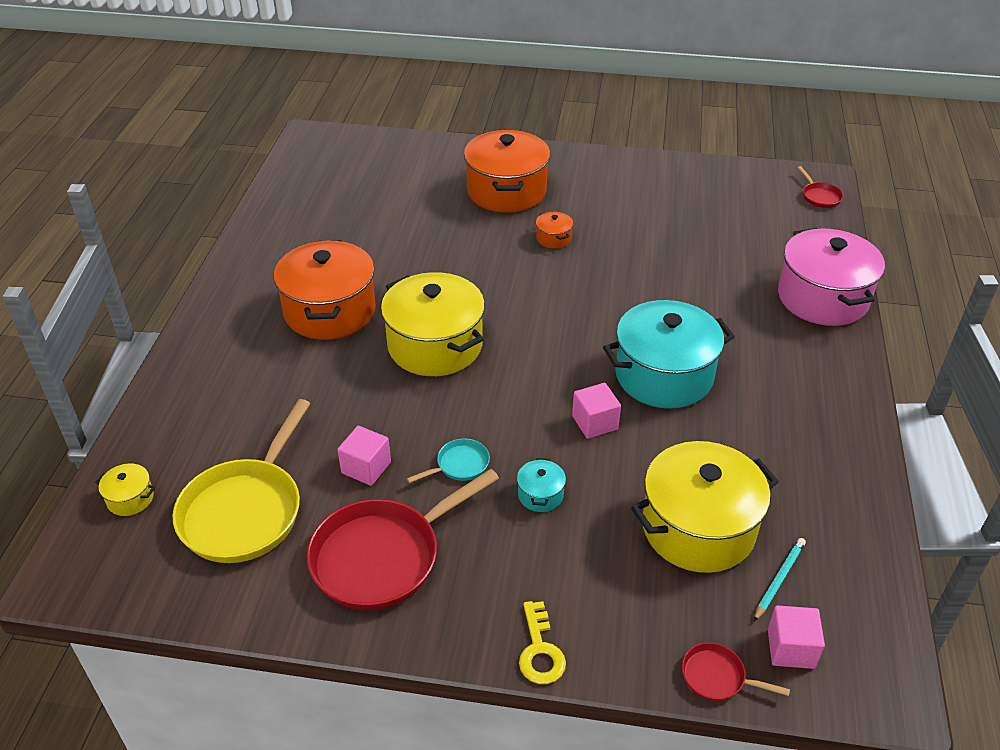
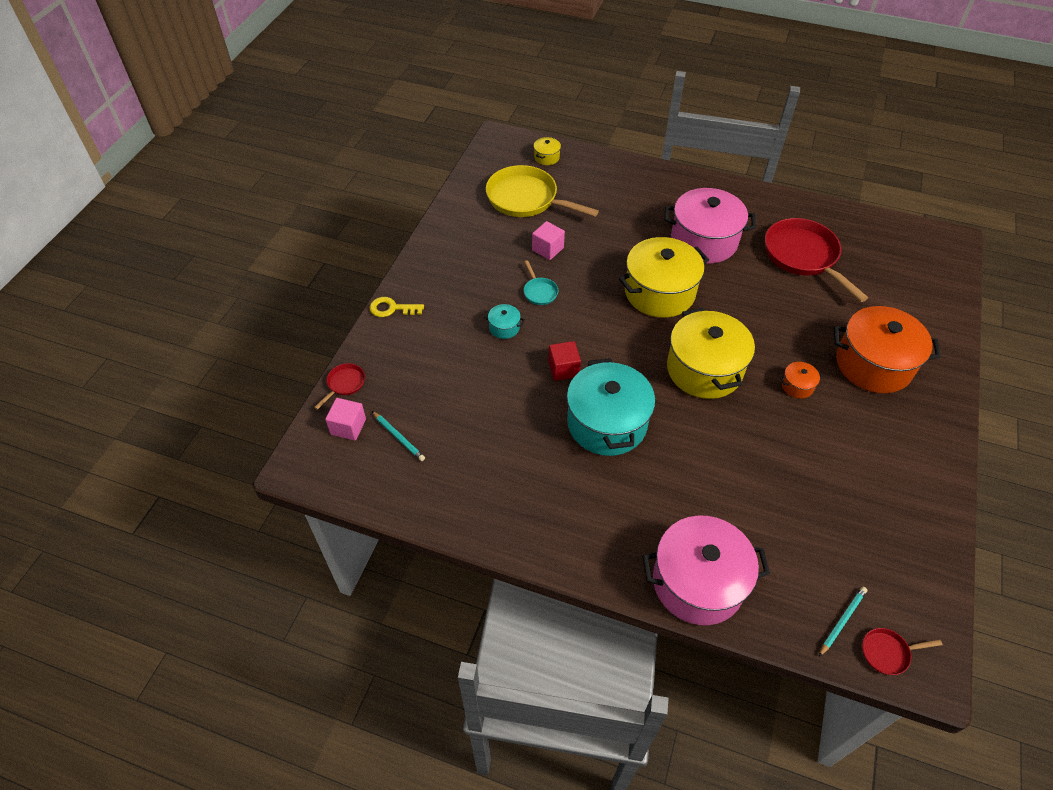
camera: 100 degrees right, 10 degrees up
(330, 311) = (704, 241): orange pot -> pink pot
(383, 556) = (477, 251): red pan -> red pan (803, 256)
(595, 422) = (563, 369): pink cube -> red cube
(698, 528) = (453, 404): yellow pot -> yellow pot (704, 369)
(806, 217) = (842, 621): none -> turquoise pencil

